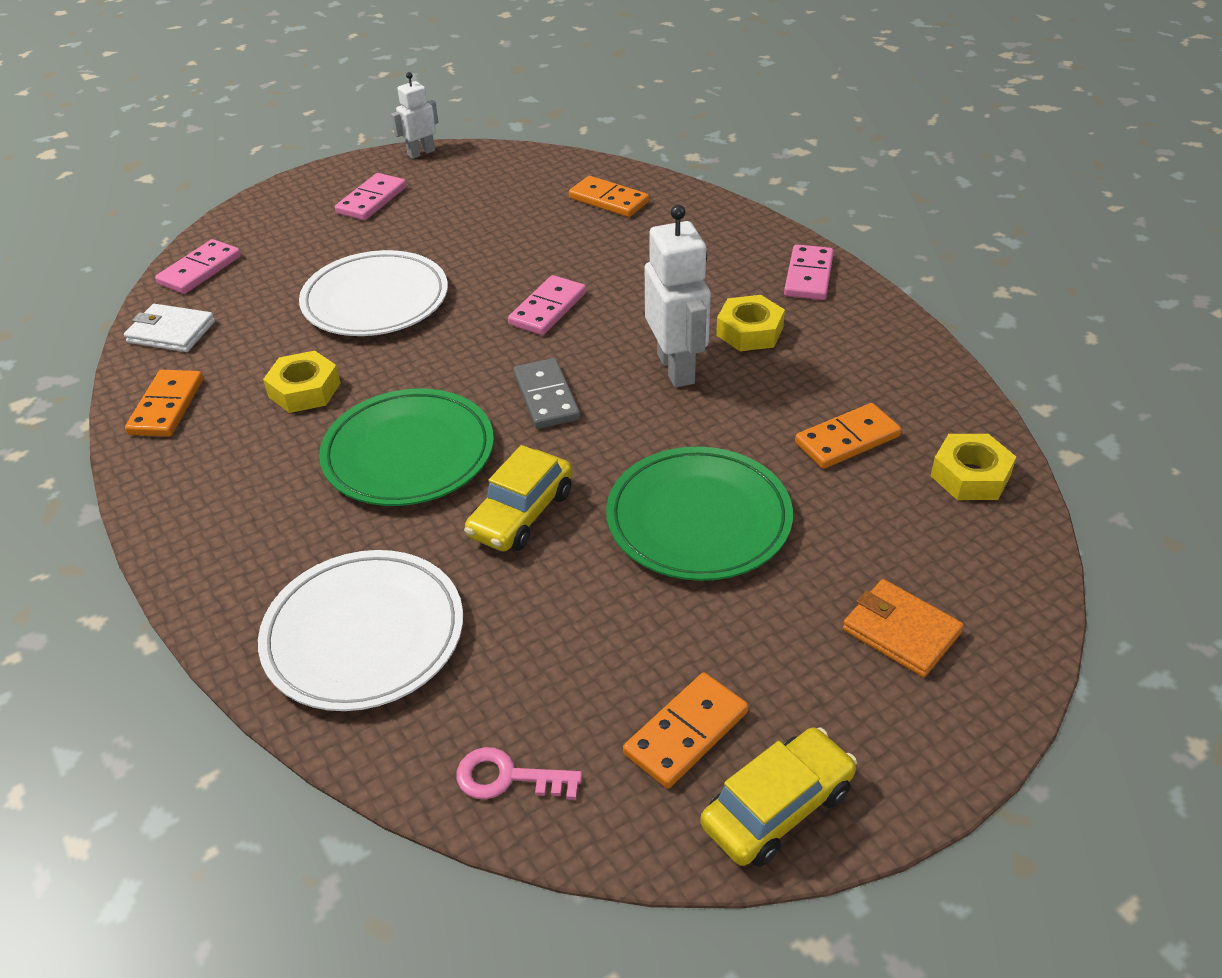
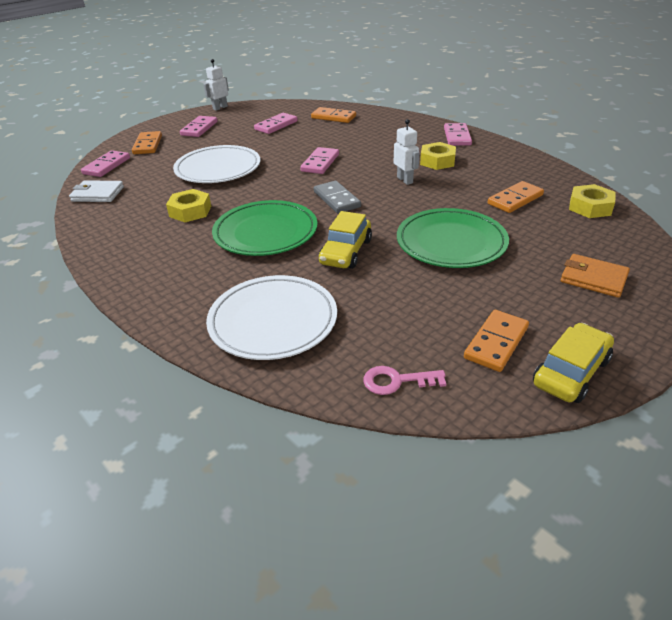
camera: 10 degrees left, 5 degrees down
(167, 407) = (106, 227): orange domino -> orange domino (148, 145)
(503, 209) = (276, 125): none -> pink domino
(676, 368) = (405, 180): white robot -> white robot, size x0.59

